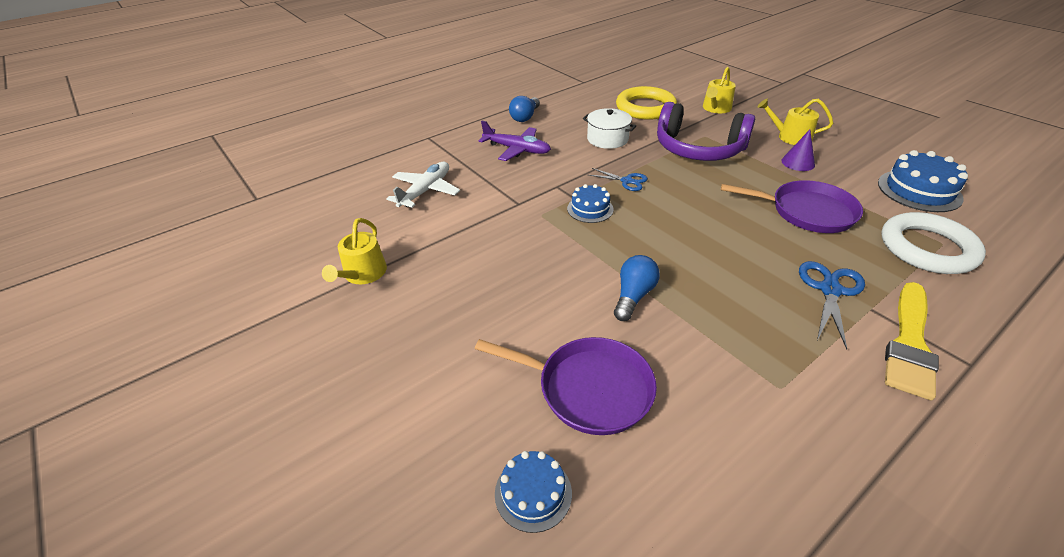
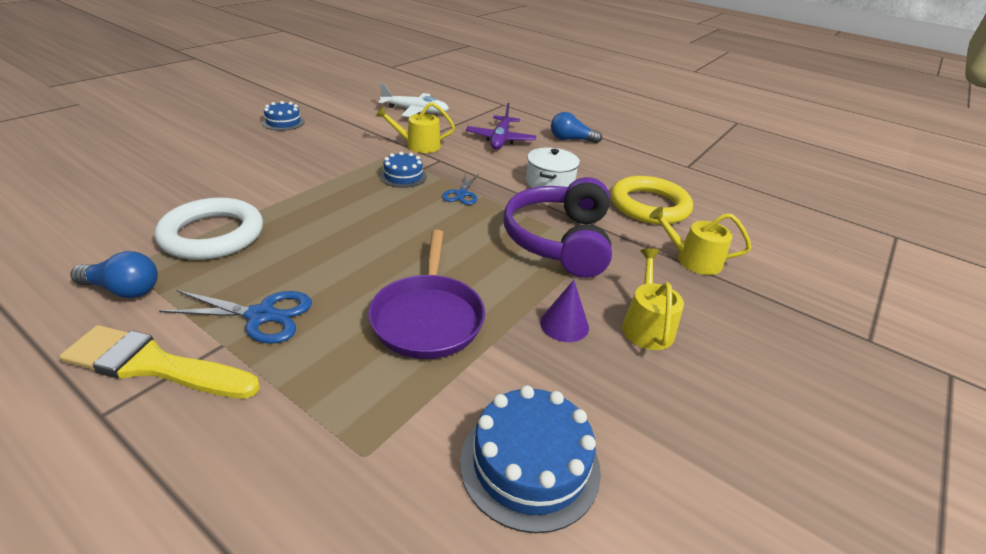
camera: 70 degrees right, 5 degrees down
(363, 274) = (305, 103): yellow watering can -> yellow watering can (418, 145)
(533, 493) = (83, 166): blue cake -> blue cake (283, 122)
(588, 389) = (163, 181): purple pan -> none
(633, 296) = (267, 198): blue light bulb -> blue light bulb (124, 290)
(927, 248) = (349, 431): white ring -> white ring (212, 235)

